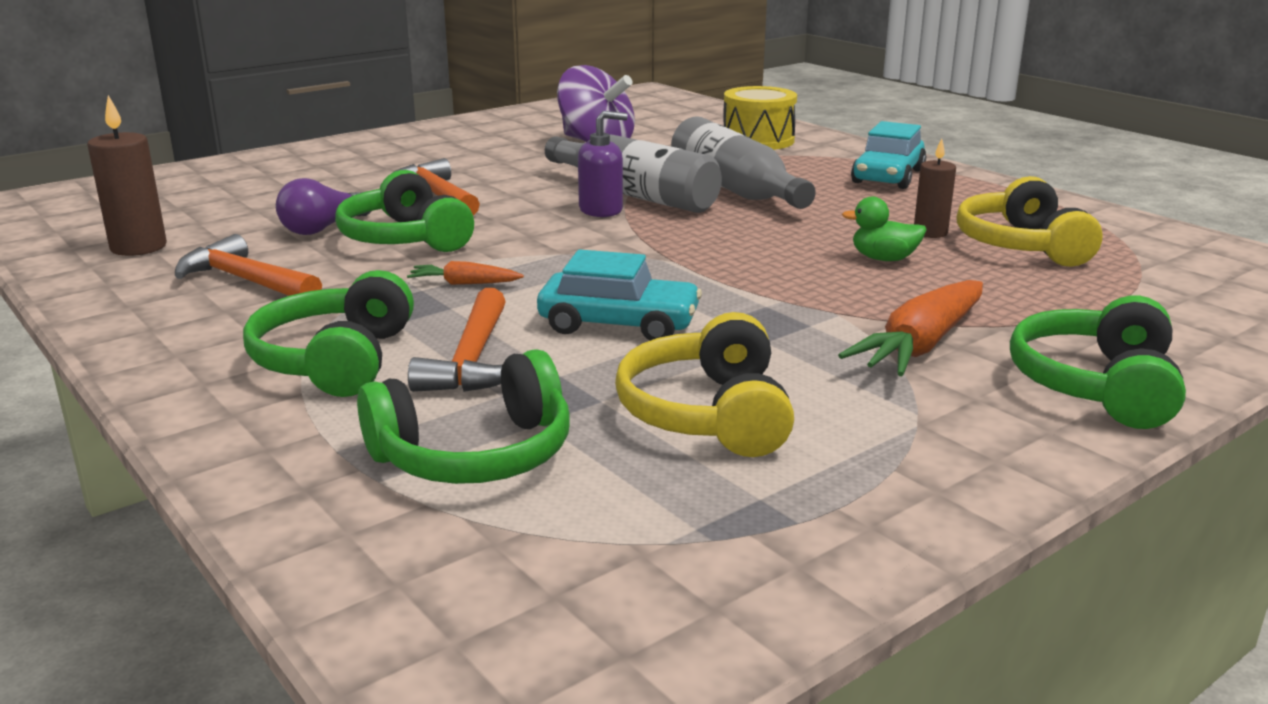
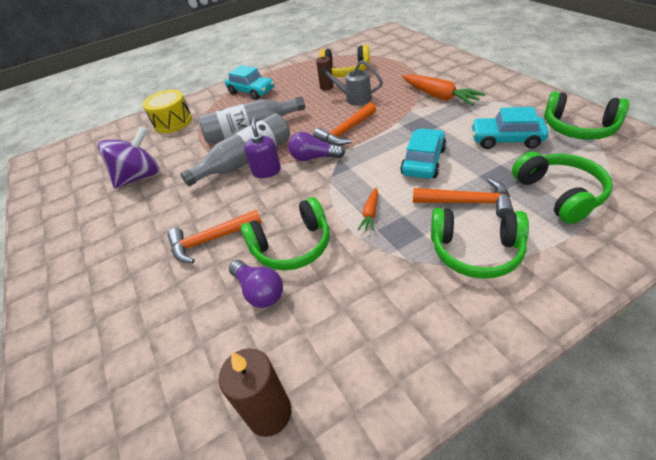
camera: 75 degrees left, 20 degrees up
(247, 281) = (356, 316): orange hammer -> orange hammer (346, 131)
(640, 238) = (314, 157): none -> purple light bulb
(708, 414) = (506, 139): yellow headphones -> turquoise car
(883, 259) = (354, 98): green duck -> grey watering can
(1096, 386) = (467, 72): green headphones -> green headphones (578, 128)

